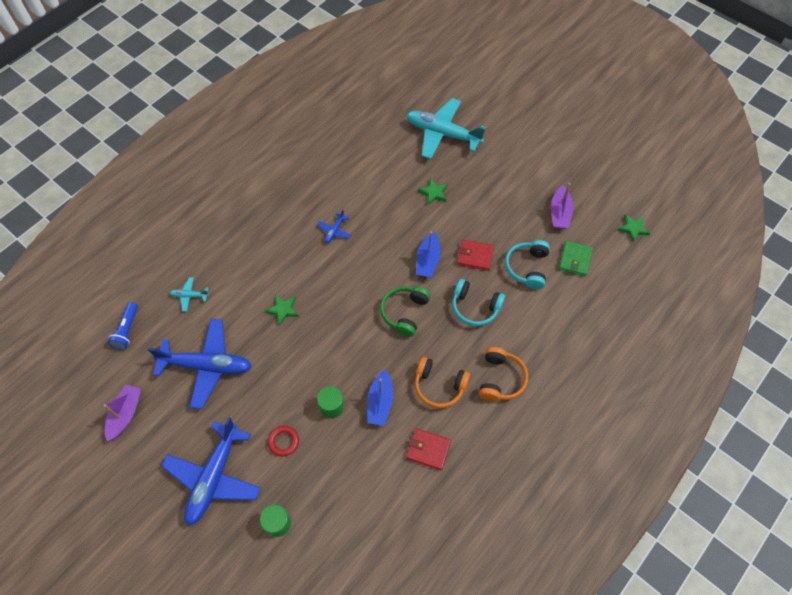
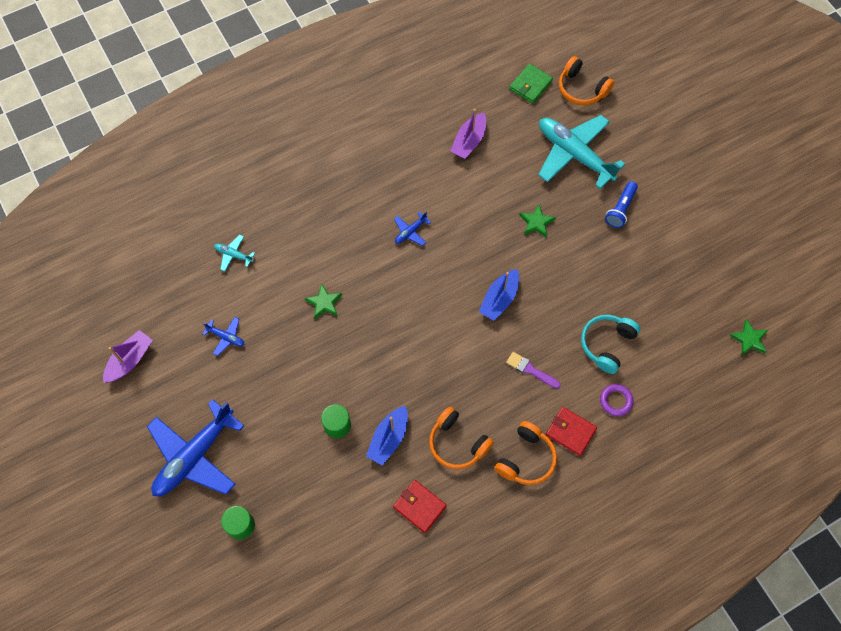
camera: 20 degrees right, 5 degrees up
(127, 330) = (159, 271): blue flashlight -> blue flashlight (620, 209)
(207, 366) = (226, 337): blue plane -> blue plane, size x0.42
(283, 441) = (275, 444): red ring -> none
(404, 312) = (451, 350): green headphones -> none
(428, 85) = (581, 89): none -> orange headphones
(475, 256) = (553, 312): red wallet -> red wallet (570, 432)
(475, 307) = (530, 370): turquoise headphones -> purple brush
(552, 309) = (616, 401): none -> purple ring
(559, 213) = (671, 293): purple boat -> purple boat (469, 141)
(575, 260) = (665, 353): green wallet -> green wallet (530, 85)

